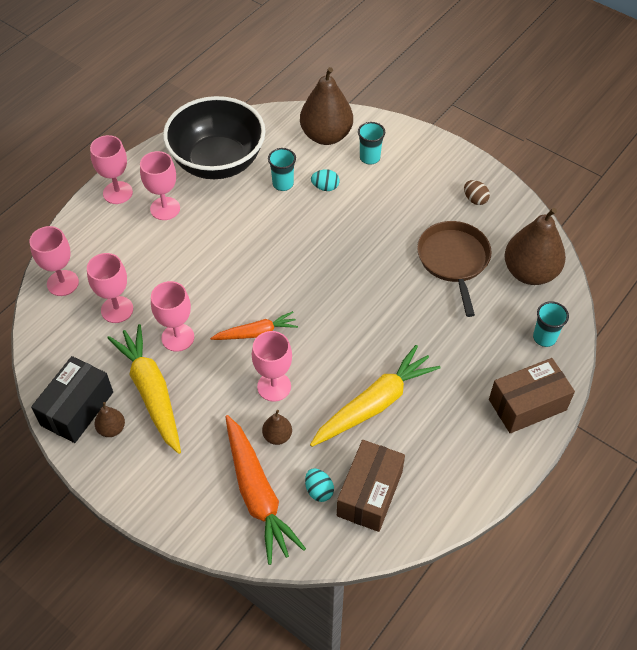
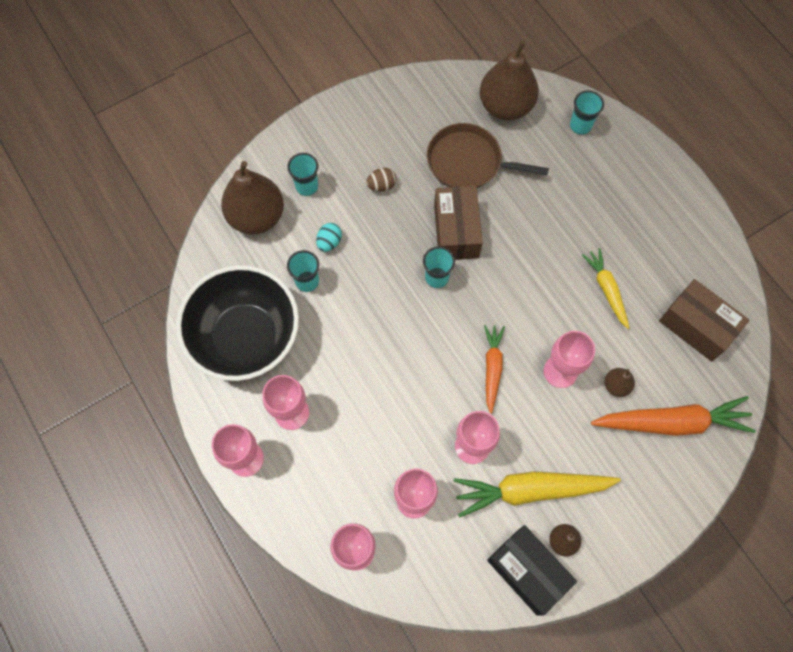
camera: 70 degrees left, 15 degrees up
(319, 490) = (682, 368): turquoise egg -> none
(326, 269) = (436, 277): none -> turquoise cup
(374, 404) = (606, 290): yellow carrot -> yellow carrot, size x0.58
(475, 199) = (402, 115): brown egg -> brown egg (381, 185)
(527, 405) = (644, 168): brown box -> brown box (456, 231)

